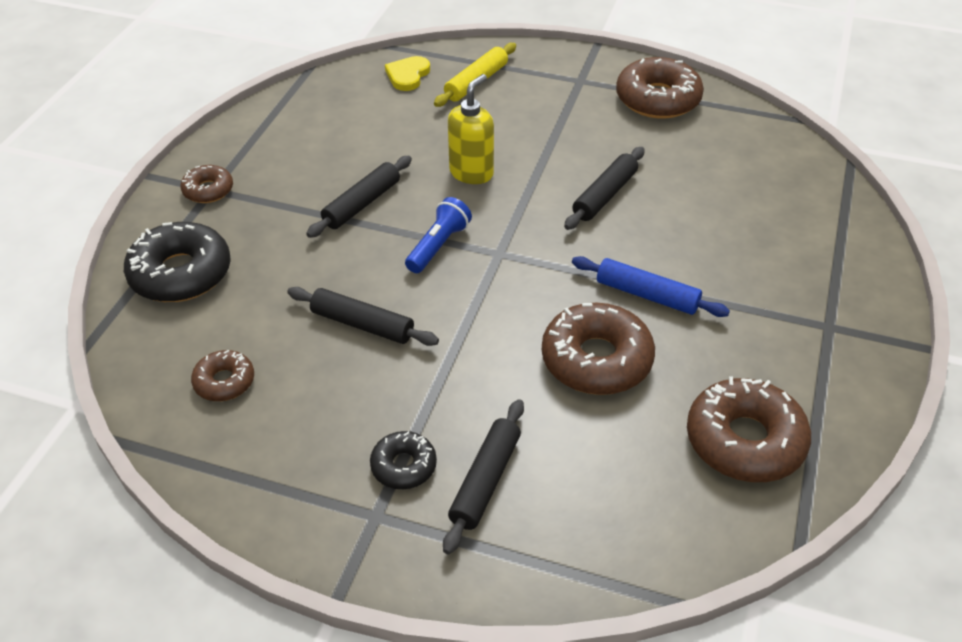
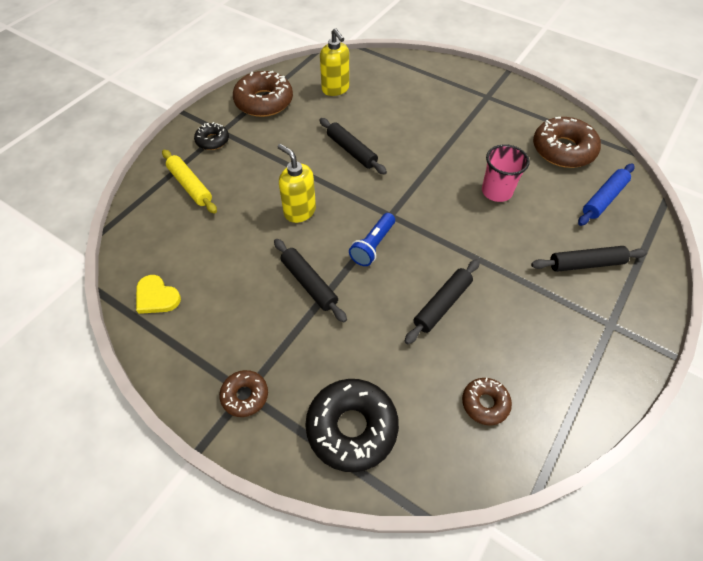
camera: 75 degrees left, 10 degrees up
(403, 466) = (572, 302): black donut -> black donut (212, 141)
(408, 75) = (155, 225): yellow heart -> yellow heart (156, 297)
(438, 246) = (373, 246): blue flashlight -> blue flashlight turned 105 degrees counterclockwise
(485, 481) = (585, 264): black rolling pin -> black rolling pin turned 45 degrees counterclockwise
(596, 360) = (496, 191): brown donut -> pink cup
(647, 295) = (448, 156): blue rolling pin -> blue rolling pin (603, 199)
(728, 155) = (335, 89): none -> yellow soap dispenser

